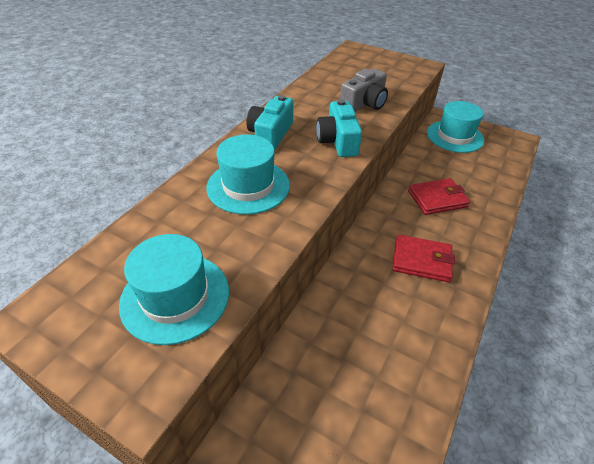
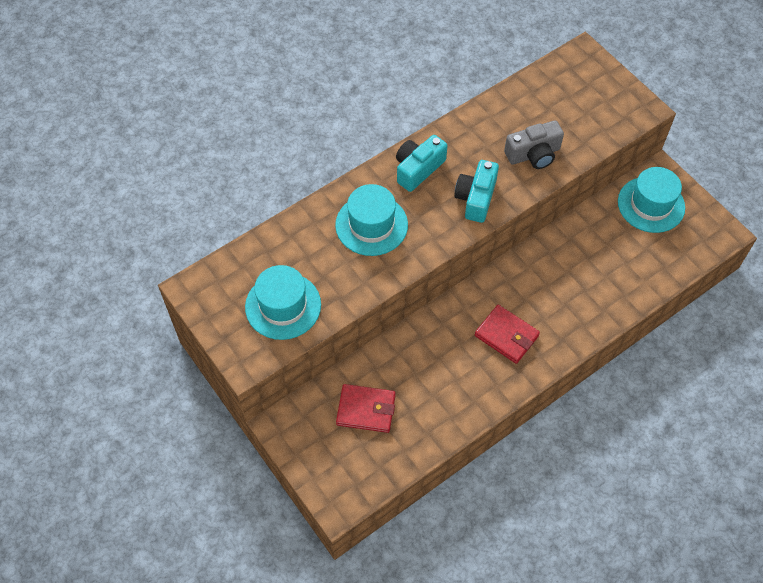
camera: 25 degrees right, 15 degrees up
(437, 199) = (568, 278): red wallet -> red wallet (366, 410)

